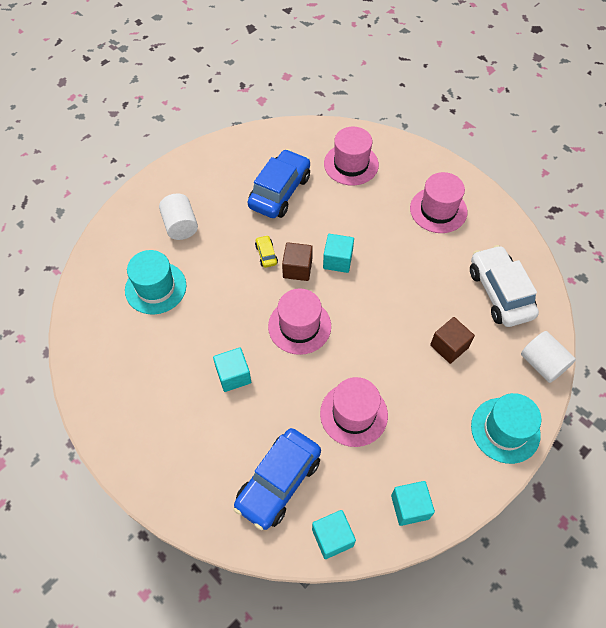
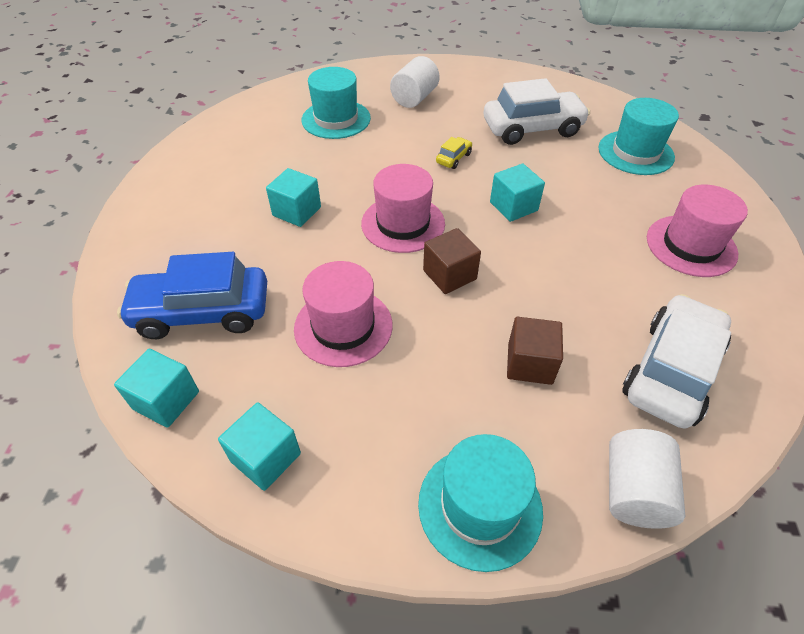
camera: 50 degrees right, 10 degrees down
(280, 192) = (532, 129): blue car -> white car
(297, 269) = (465, 186): brown cube -> brown cube (449, 275)
(351, 164) = (635, 152): pink hat -> turquoise hat

